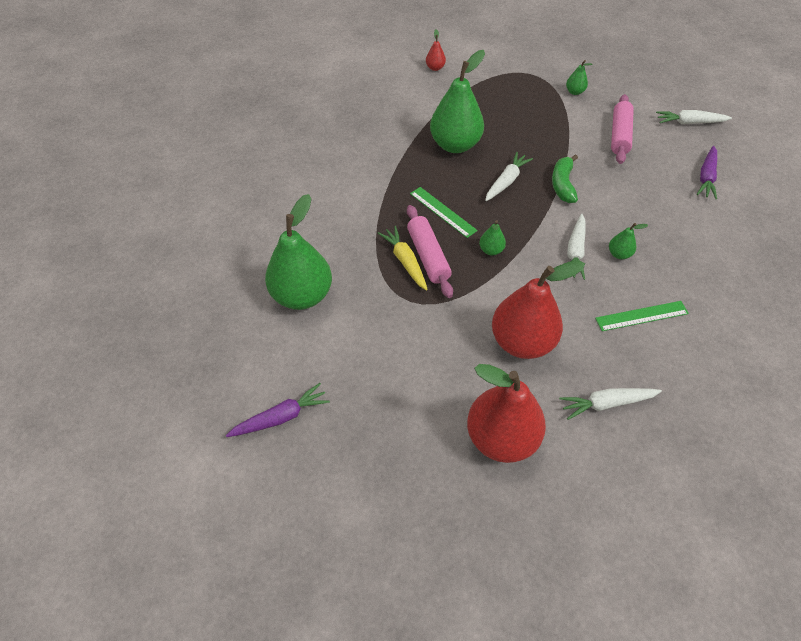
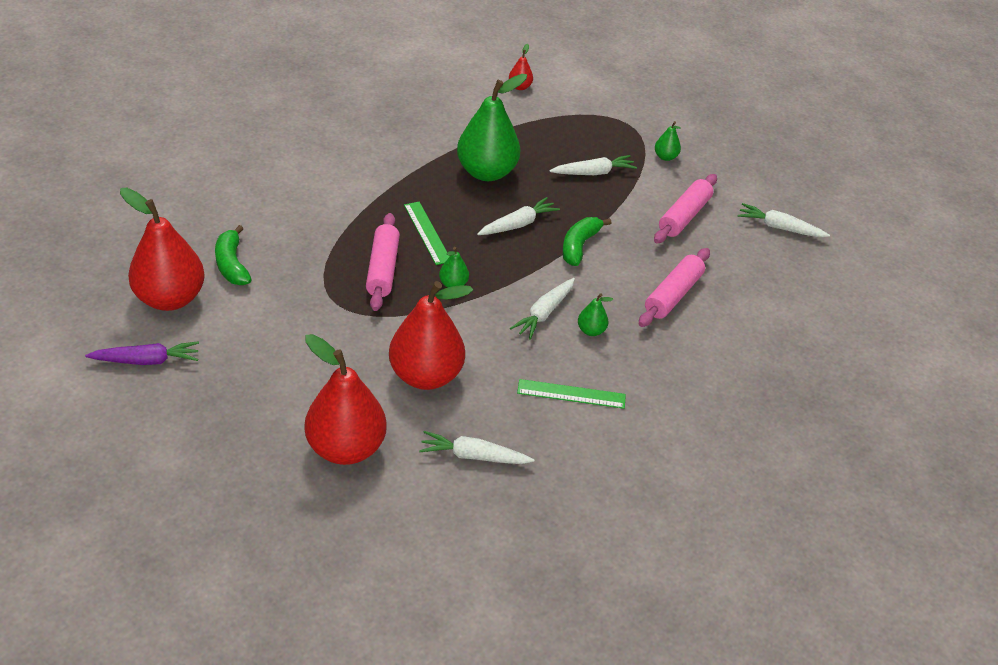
camera: 15 degrees right, 10 degrees down
(267, 347) = (170, 298): none -> red pear
(302, 295) = (231, 264): green pear -> green banana
(405, 261) = (355, 266): yellow carrot -> none
(533, 120) = (593, 173): none -> white carrot
(655, 202) = (673, 295): none -> pink rolling pin
(706, 177) = (753, 288): purple carrot -> none

